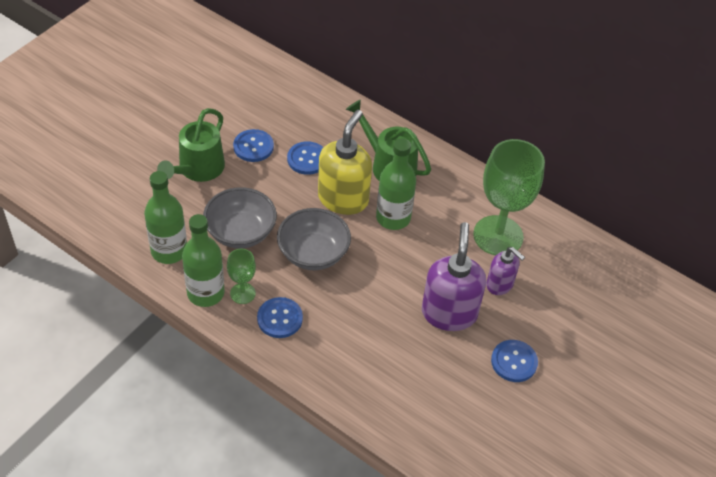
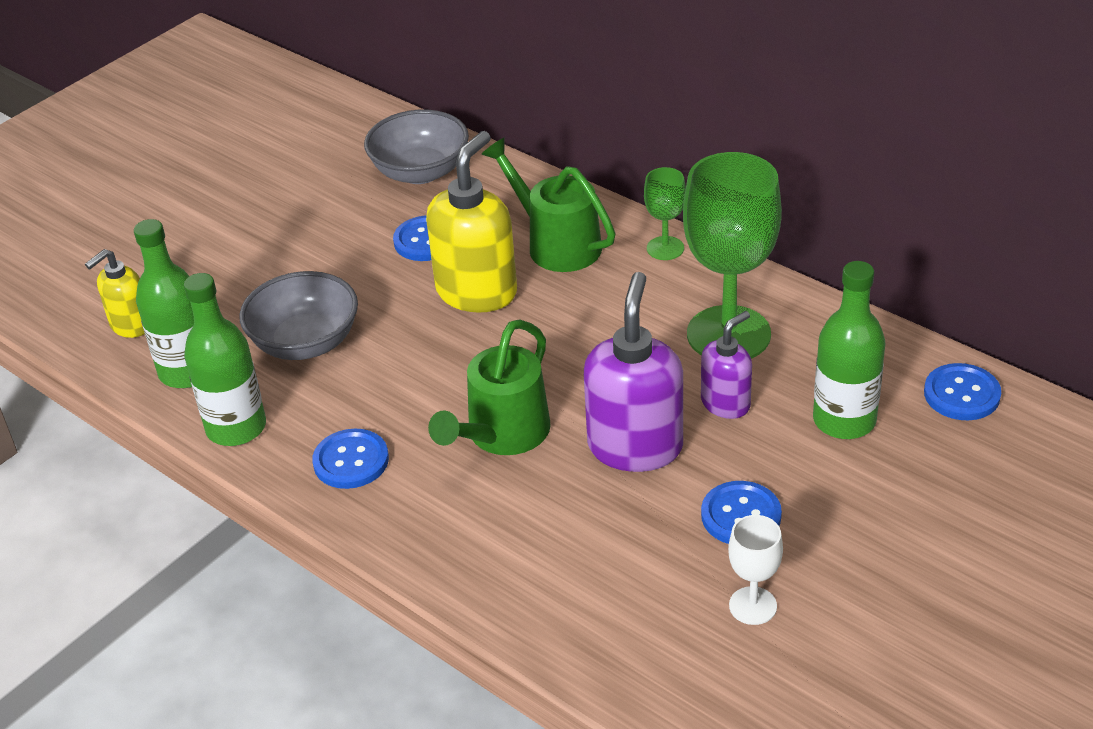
camera: 10 degrees right, 10 degrees down
(127, 215) = (131, 325): none -> yellow soap dispenser
(197, 170) = (250, 261): green watering can -> green watering can (502, 436)
(242, 293) = (296, 427): green goblet -> green goblet (665, 248)
(253, 147) = (343, 227): blue button -> blue button (961, 394)
(313, 253) = (418, 368): grey bowl -> grey bowl (420, 172)
(393, 218) = (555, 315): green bottle -> green bottle (844, 420)
(500, 284) = (726, 403): purple soap dispenser -> purple soap dispenser turned 90 degrees counterclockwise
(524, 422) = (752, 606): none -> white goblet

